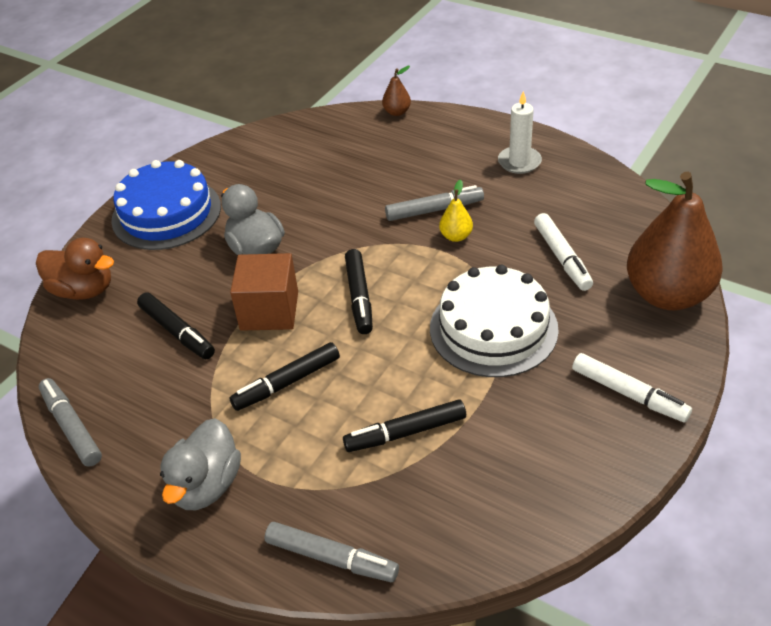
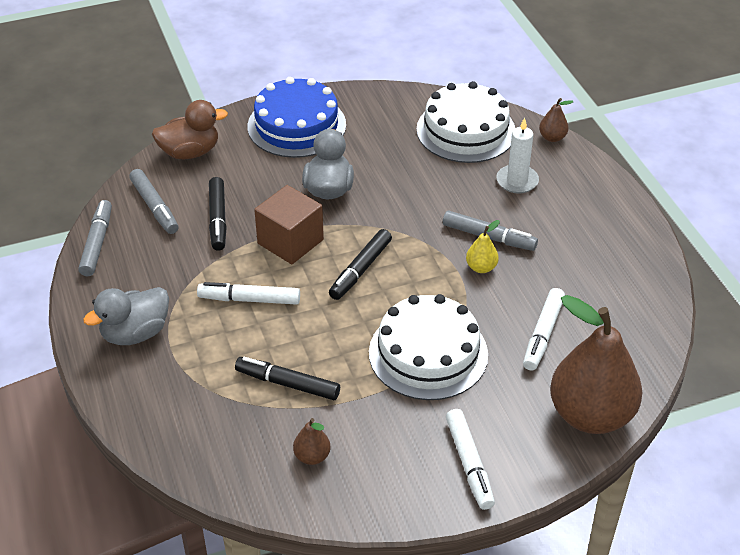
camera: 35 degrees right, 0 degrees up
(83, 290) = (190, 152): brown duck -> brown duck turned 75 degrees counterclockwise
(287, 383) = (249, 299): black marker -> white marker
(322, 141) = (466, 130): none -> white cake
(331, 558) = (160, 428): grey marker -> grey marker (154, 207)
(499, 480) = (312, 456): none -> brown pear
(519, 162) = (602, 237): white candle -> white candle (517, 181)

